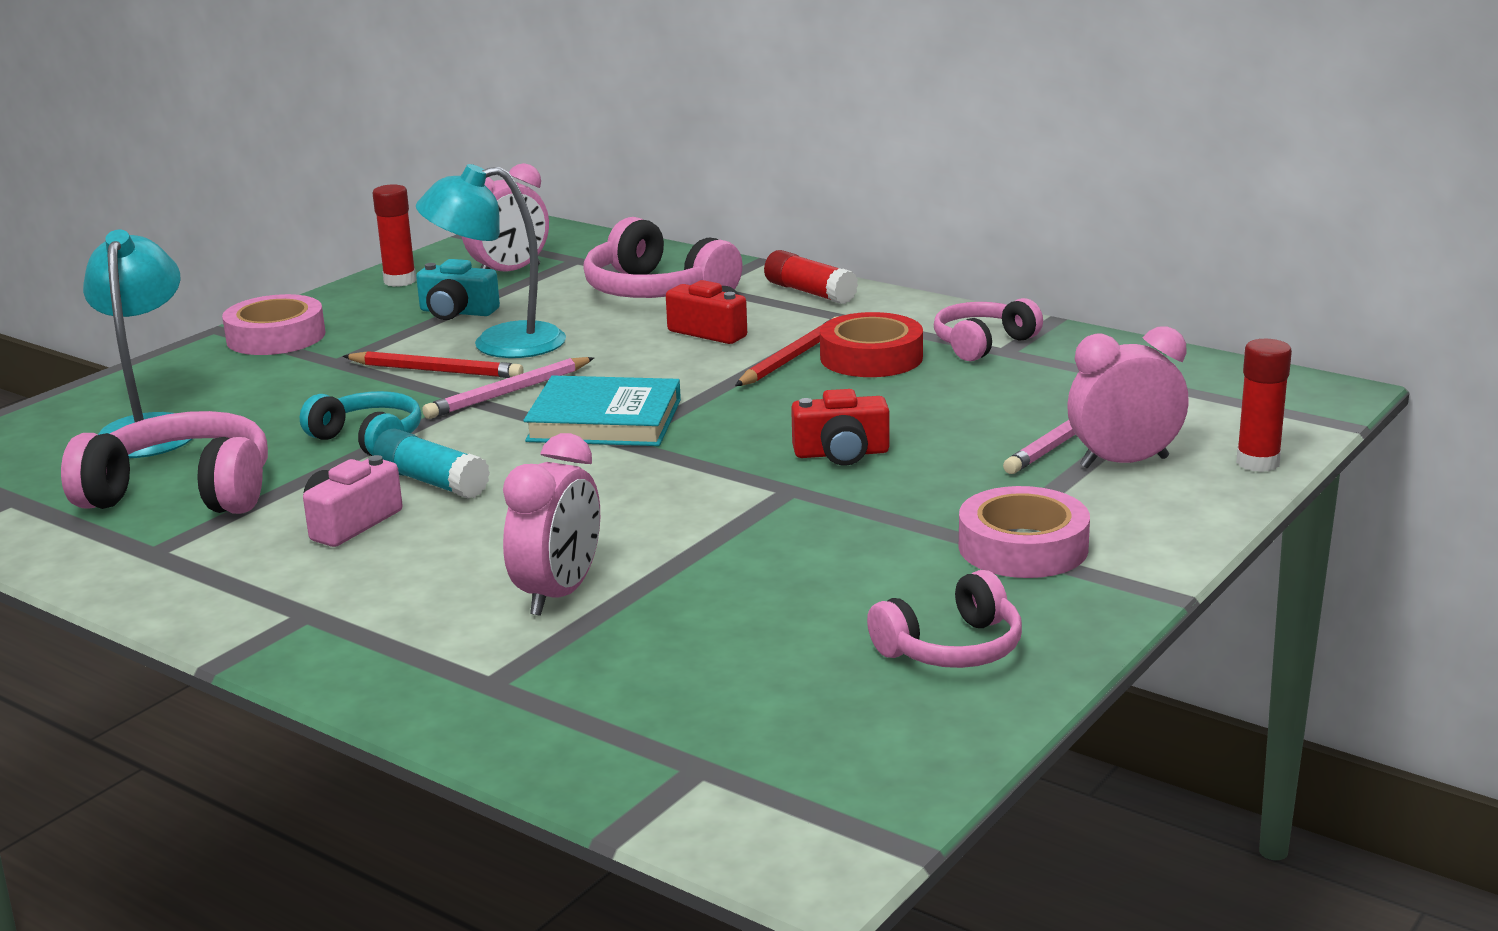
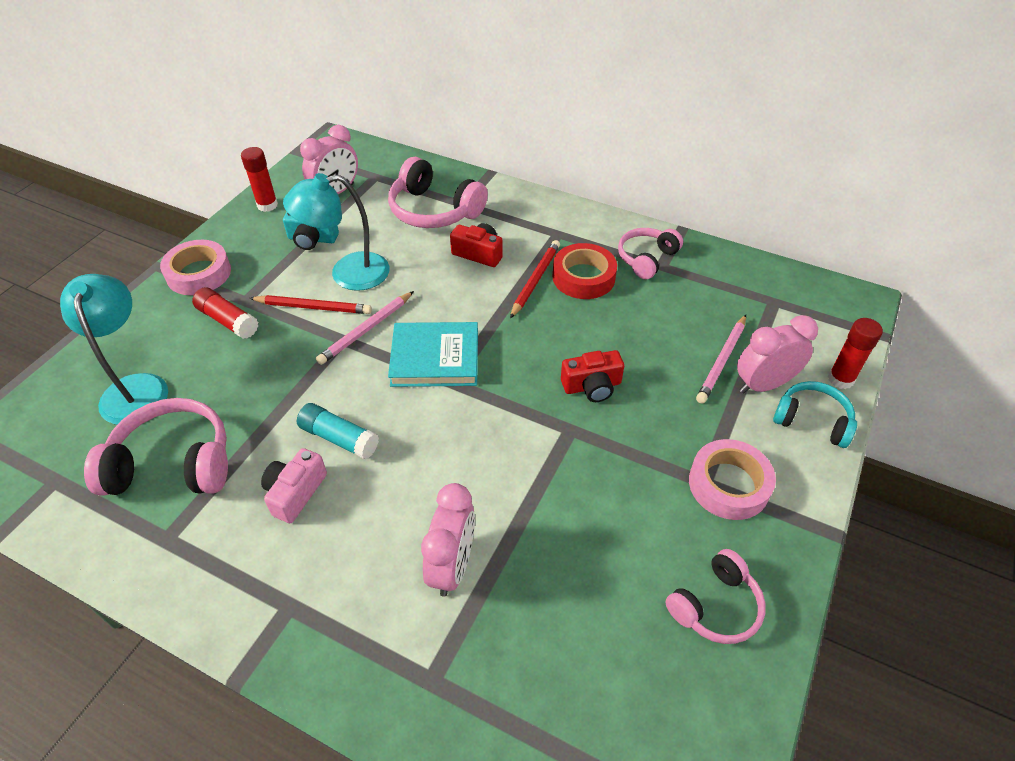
camera: 10 degrees left, 25 degrees up
(369, 439) = (286, 390): turquoise headphones -> turquoise headphones (812, 421)
(810, 292) = (529, 207): red glue stick -> red glue stick (228, 321)

